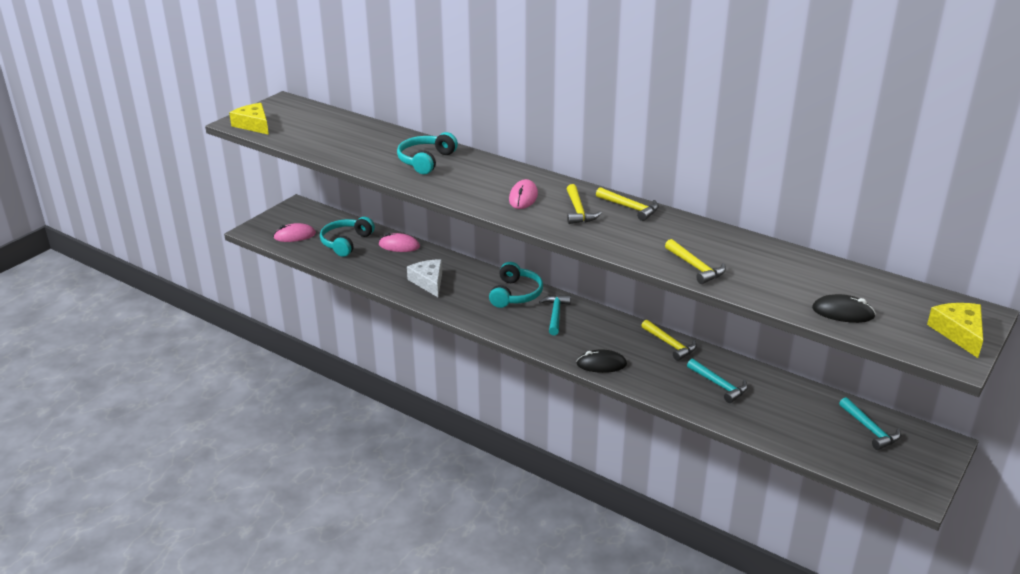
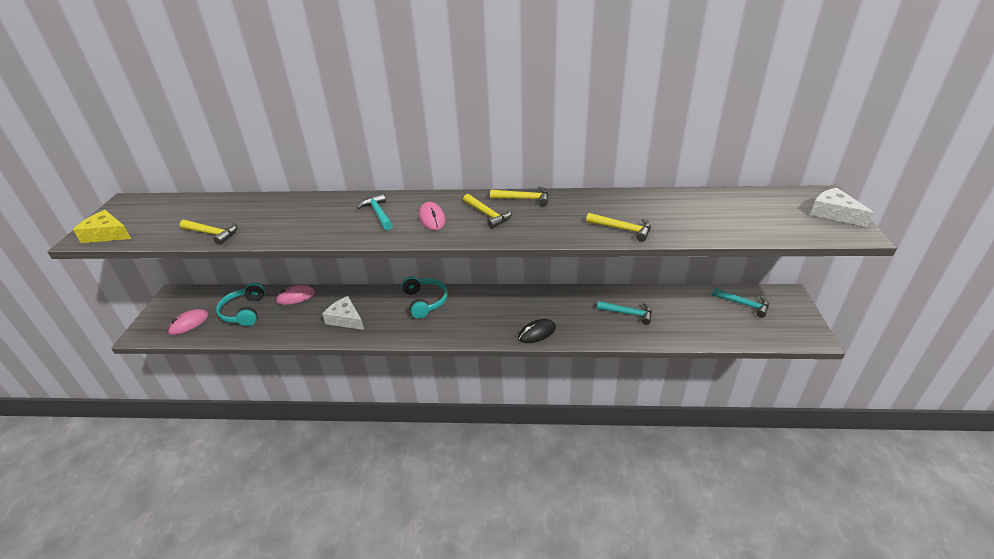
camera: 30 degrees left, 5 degrees up
(426, 161) = (316, 214): turquoise headphones -> none
(555, 314) = (469, 306): turquoise hammer -> turquoise hammer (378, 213)
(670, 344) = (569, 296): yellow hammer -> yellow hammer (212, 234)
(843, 312) = (754, 226): black mouse -> none
(959, 333) = (834, 213): yellow cheese -> white cheese

